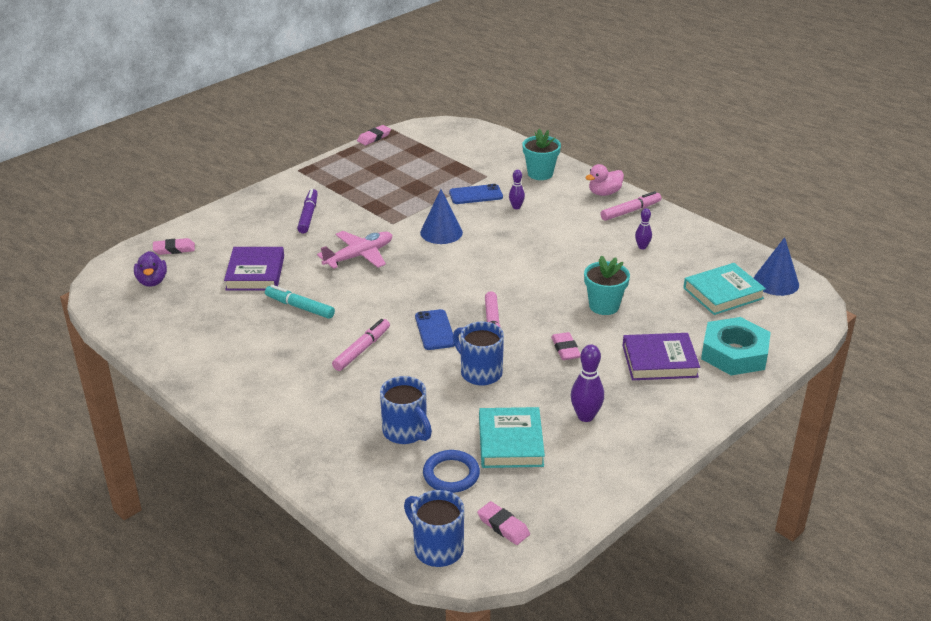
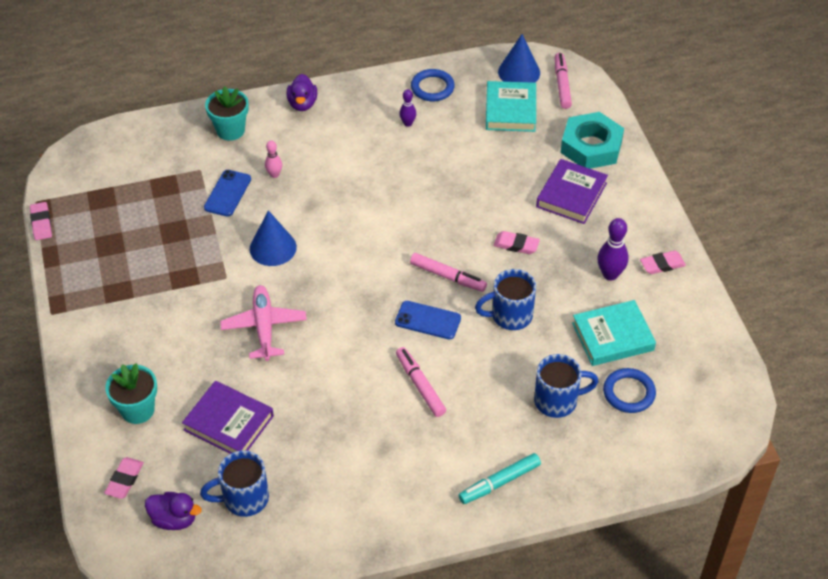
camera: 60 degrees left, 15 degrees up
(299, 307) = (317, 408): turquoise marker -> turquoise marker (499, 483)
(308, 215) = (154, 339): purple marker -> none
(437, 548) = (708, 439): blue mug -> blue mug (244, 498)
(503, 526) = (706, 386): pink eraser -> pink eraser (662, 265)
(510, 442) = (612, 336): turquoise book -> turquoise book turned 45 degrees counterclockwise
(516, 207) = (274, 174): purple bowling pin -> pink bowling pin
(604, 193) = (302, 104): pink duck -> purple duck
(604, 306) = (474, 191): turquoise flower pot -> turquoise flower pot (138, 410)
(630, 211) = (346, 102): pink marker -> pink marker (562, 85)
(698, 245) = (432, 88): none -> blue ring

